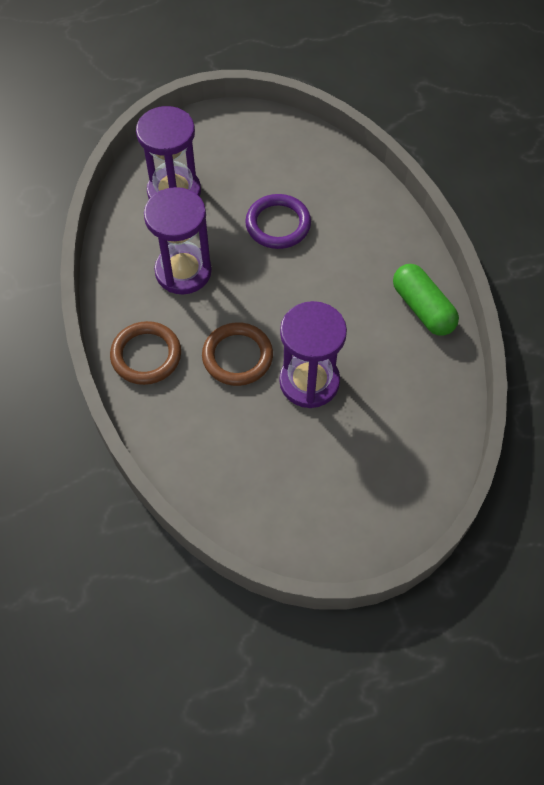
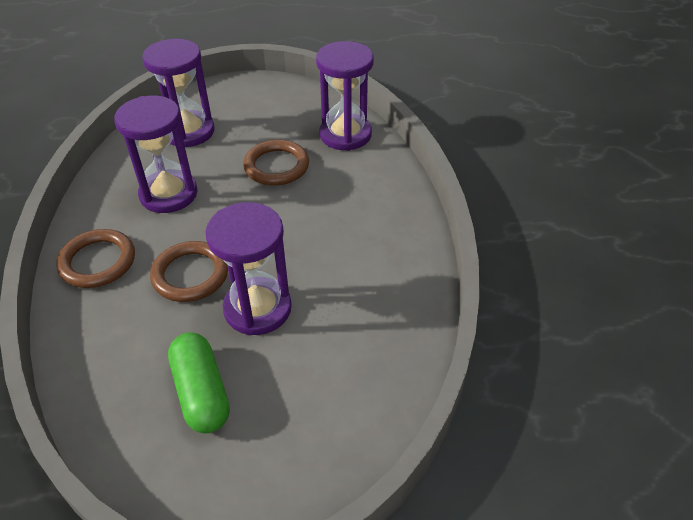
camera: 10 degrees right, 15 degrees down
(278, 224) = (276, 166): purple ring -> brown ring
(335, 176) = (345, 135): none -> purple hourglass
(423, 308) = (402, 254): green capsule -> green capsule (201, 392)

